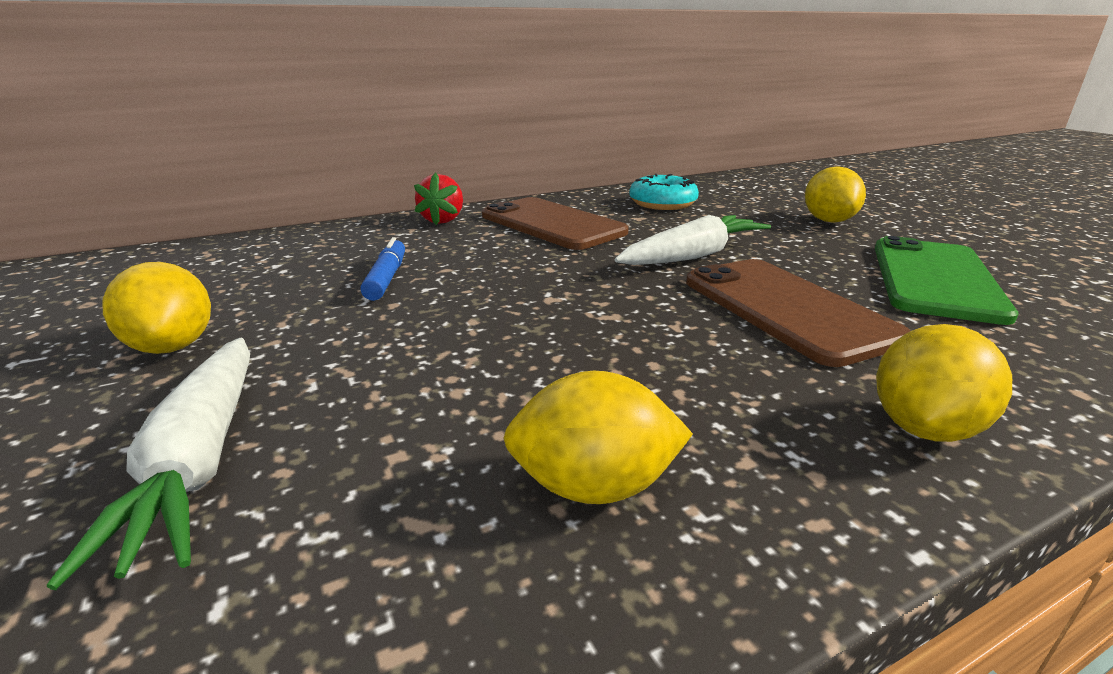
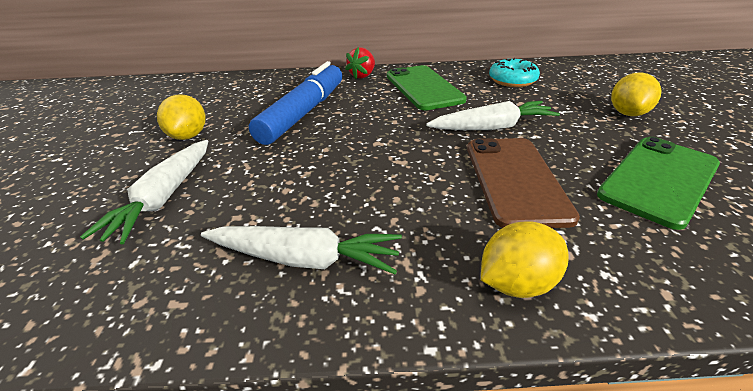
camera: 25 degrees right, 10 degrees up
(387, 278) = (304, 113): blue marker -> blue marker, size x2.15
(552, 224) = (423, 88): brown phone -> green phone
(594, 486) = (304, 258): yellow lemon -> white carrot

